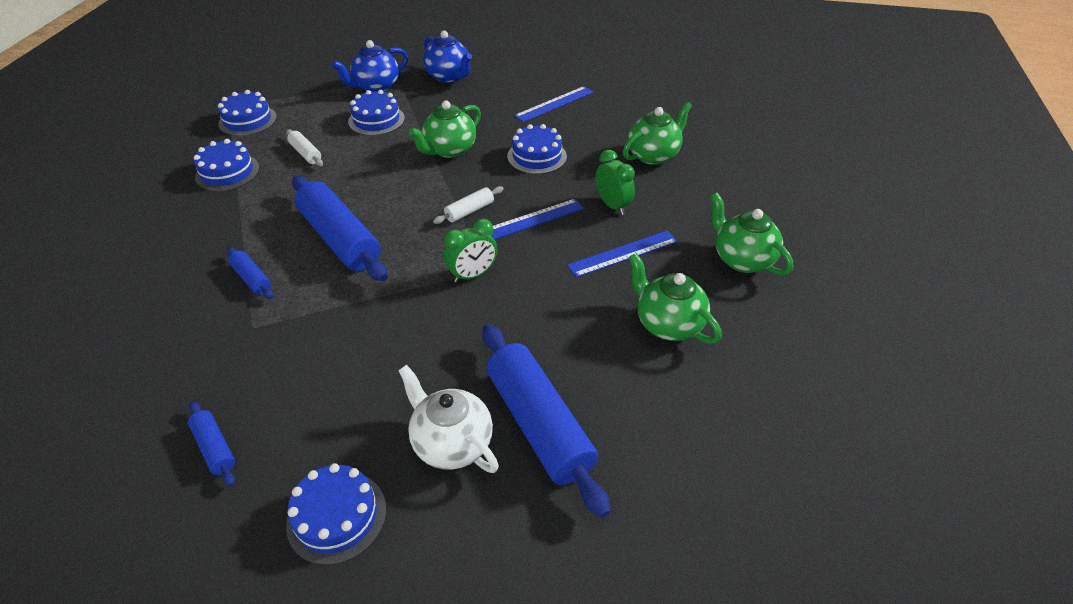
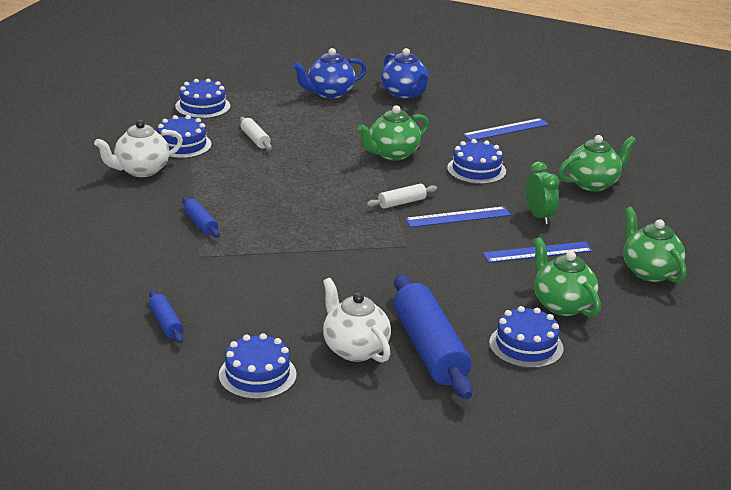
camera: 10 degrees right, 15 degrees down
(182, 214) = (141, 170): none -> white teapot
(340, 239) = (280, 207): blue rolling pin -> none
(376, 120) = (325, 121): blue cake -> blue cake (526, 345)
(472, 275) = (395, 248): green clock -> none

